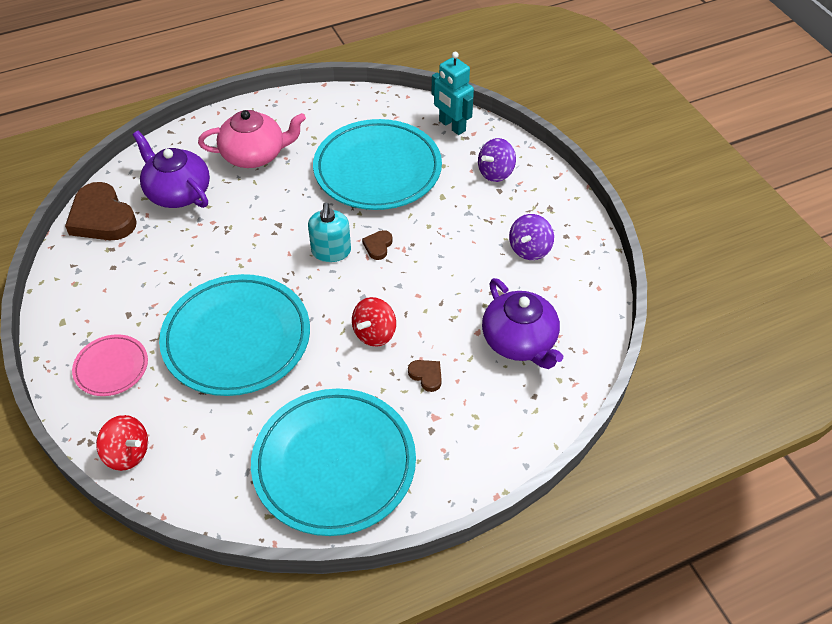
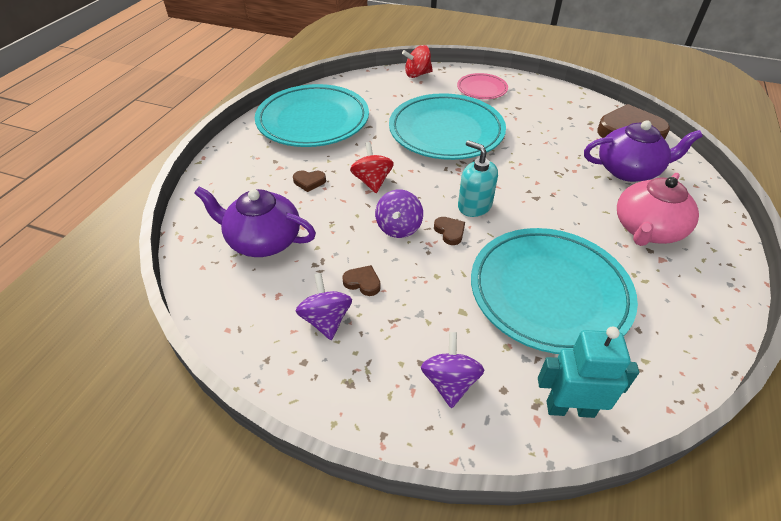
camera: 135 degrees right, 5 degrees down
(408, 276) = (399, 228): none -> purple spinning top
(481, 256) = (363, 282): none -> brown heart

